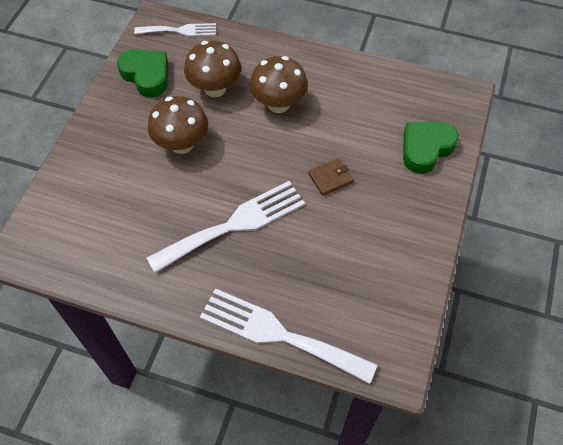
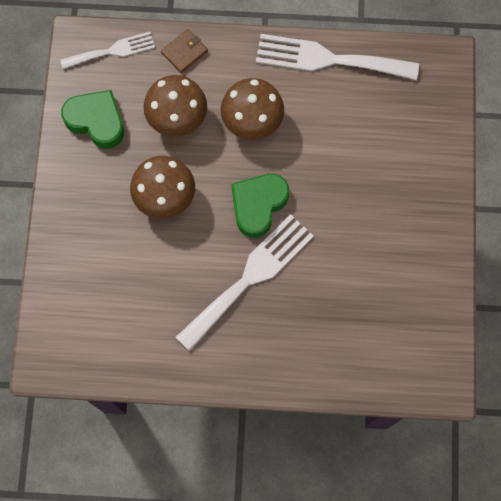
camera: 15 degrees left, 15 degrees up
(280, 335) = (329, 380): white fork -> white fork (330, 59)
(330, 178) = (331, 199): brown wallet -> brown wallet (184, 52)
(425, 149) = (419, 140): green heart -> green heart (258, 205)

